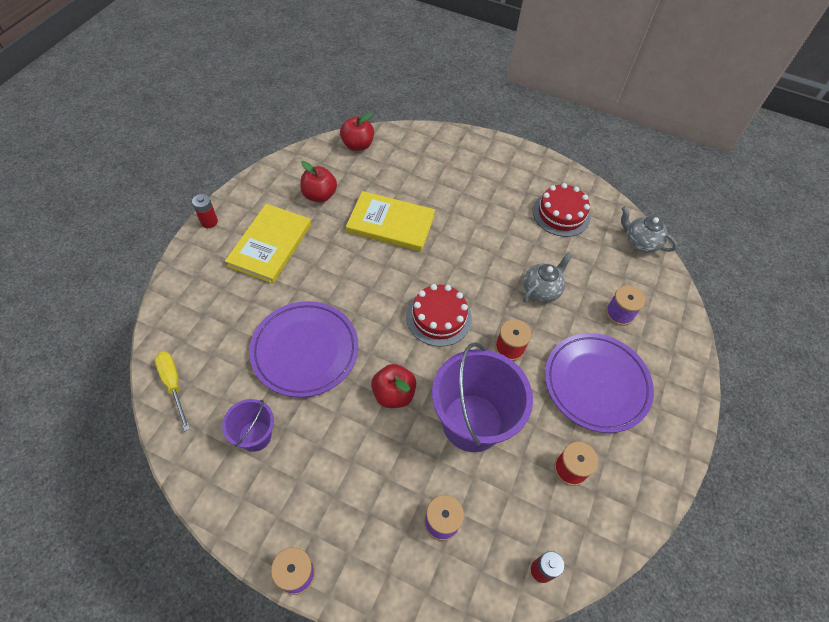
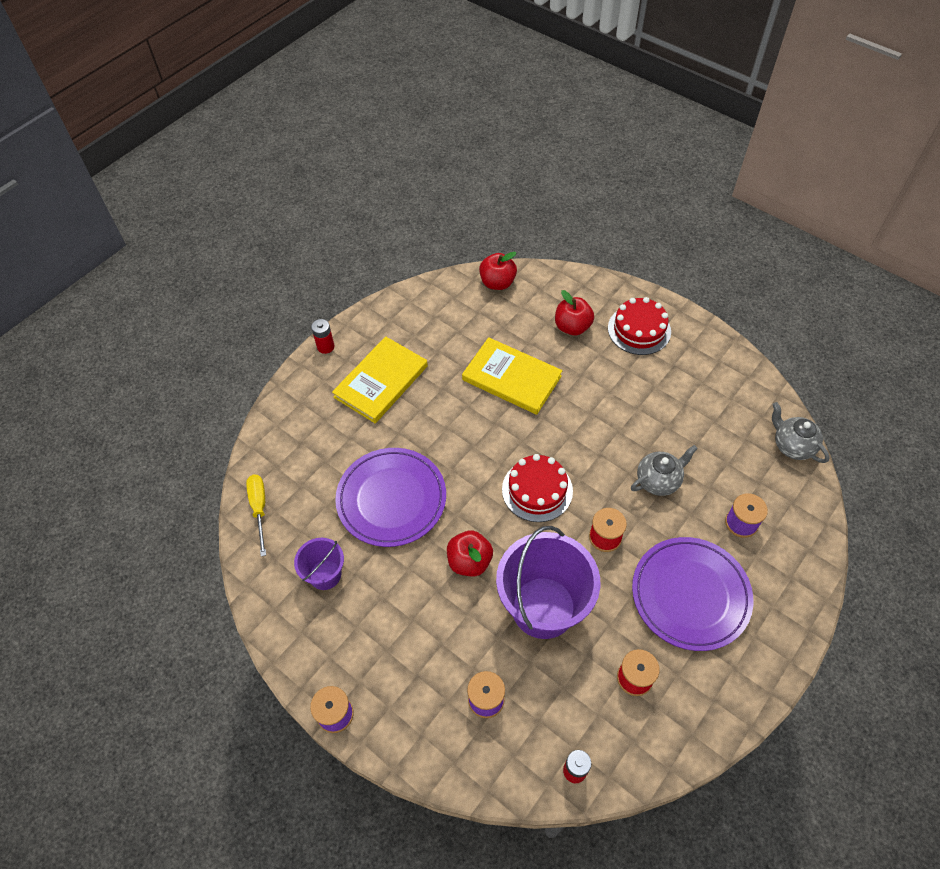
camera: 20 degrees right, 0 degrees up
(319, 195) = (443, 334): red apple -> red apple (572, 327)
(561, 214) = (707, 397): red cake -> red cake (639, 330)

